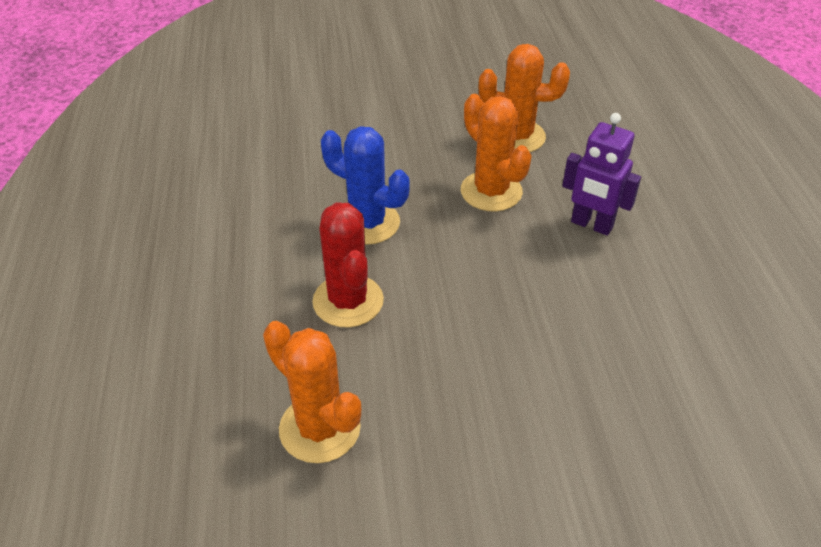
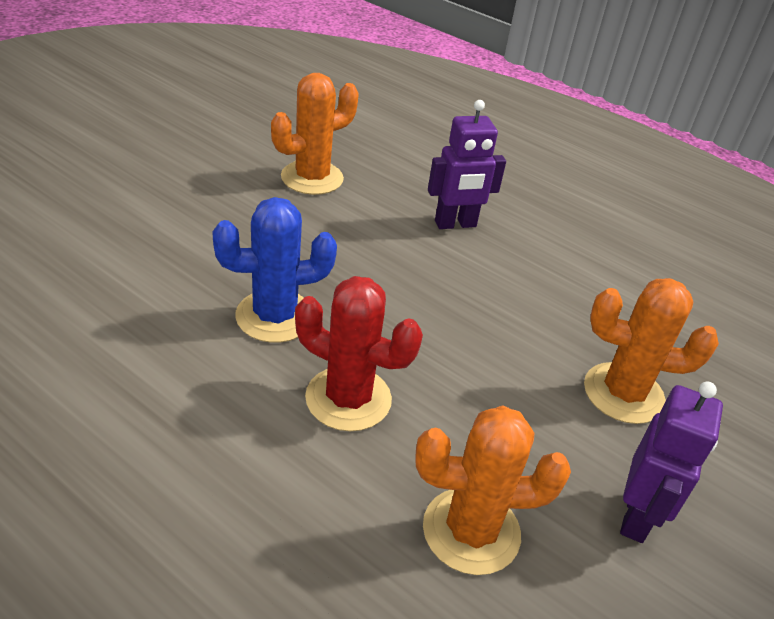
camera: 50 degrees left, 5 degrees down
(442, 508) = (637, 517): none -> purple robot
(491, 191) = (349, 234): orange cactus -> orange cactus (623, 393)

